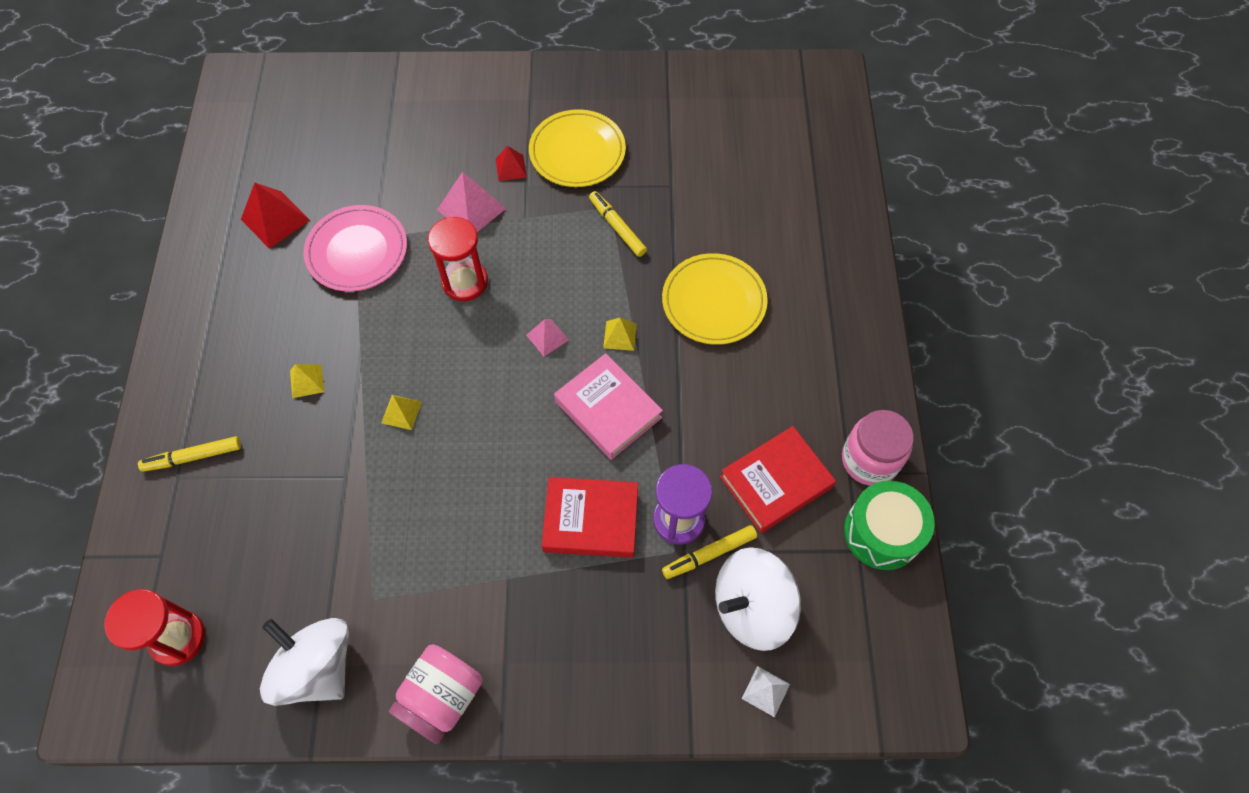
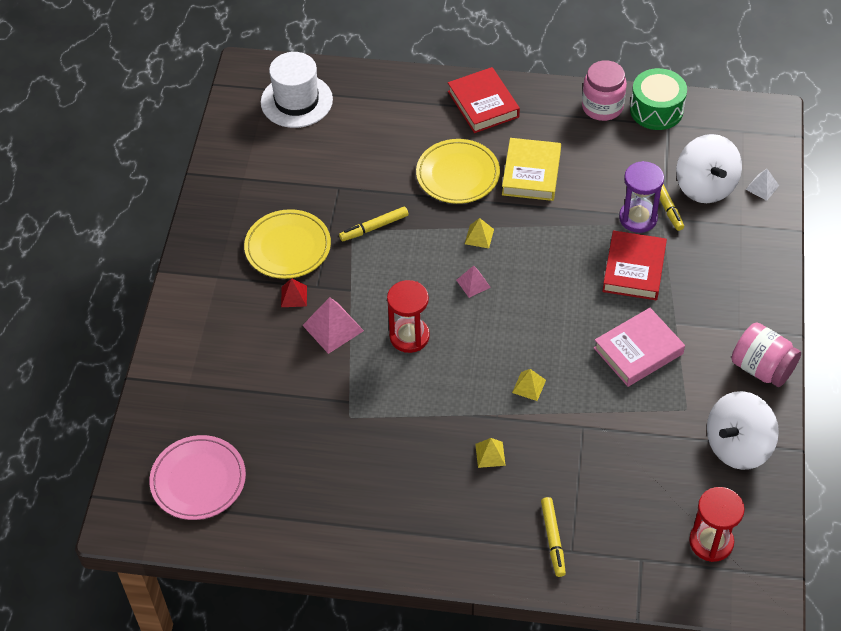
camera: 80 degrees left, 10 degrees down
(275, 219) = (312, 481): red pyramid -> none
(357, 251) = (362, 415): pink plate -> pink plate (198, 480)
(608, 410) = (544, 250): pink book -> pink book (638, 351)
(732, 383) = (531, 173): none -> yellow book
(776, 482) = (614, 160): red book -> red book (483, 104)
(794, 126) = (296, 101): none -> white hat

